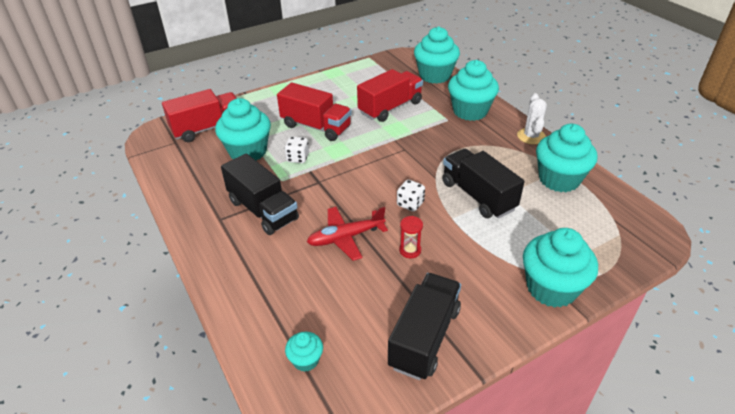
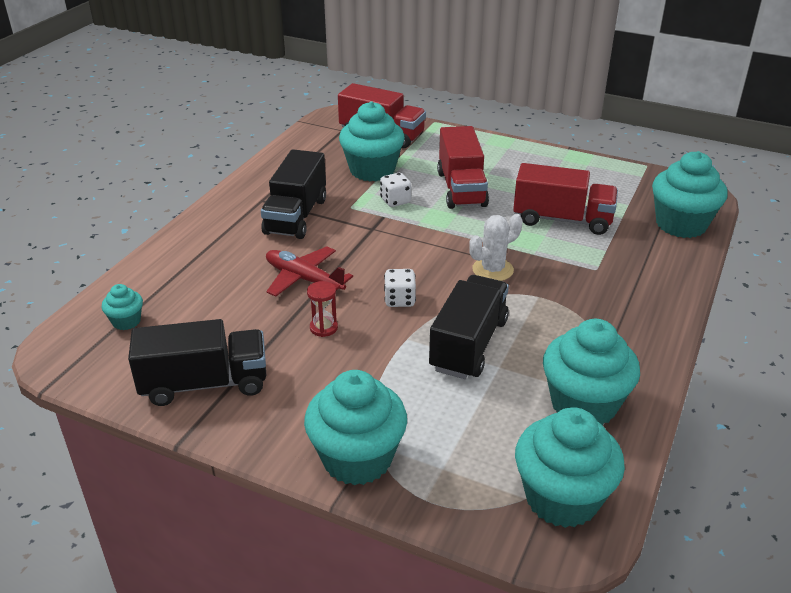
camera: 55 degrees right, 5 degrees down
(470, 111) = (639, 279): turquoise cupcake -> turquoise cupcake (562, 498)
(531, 136) = (652, 349): white cactus -> white cactus (492, 270)

